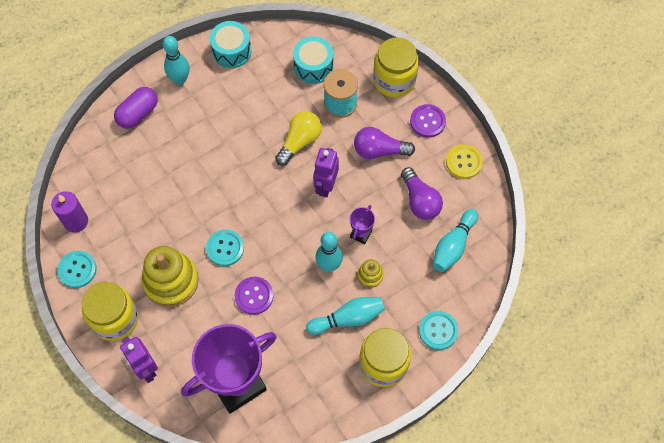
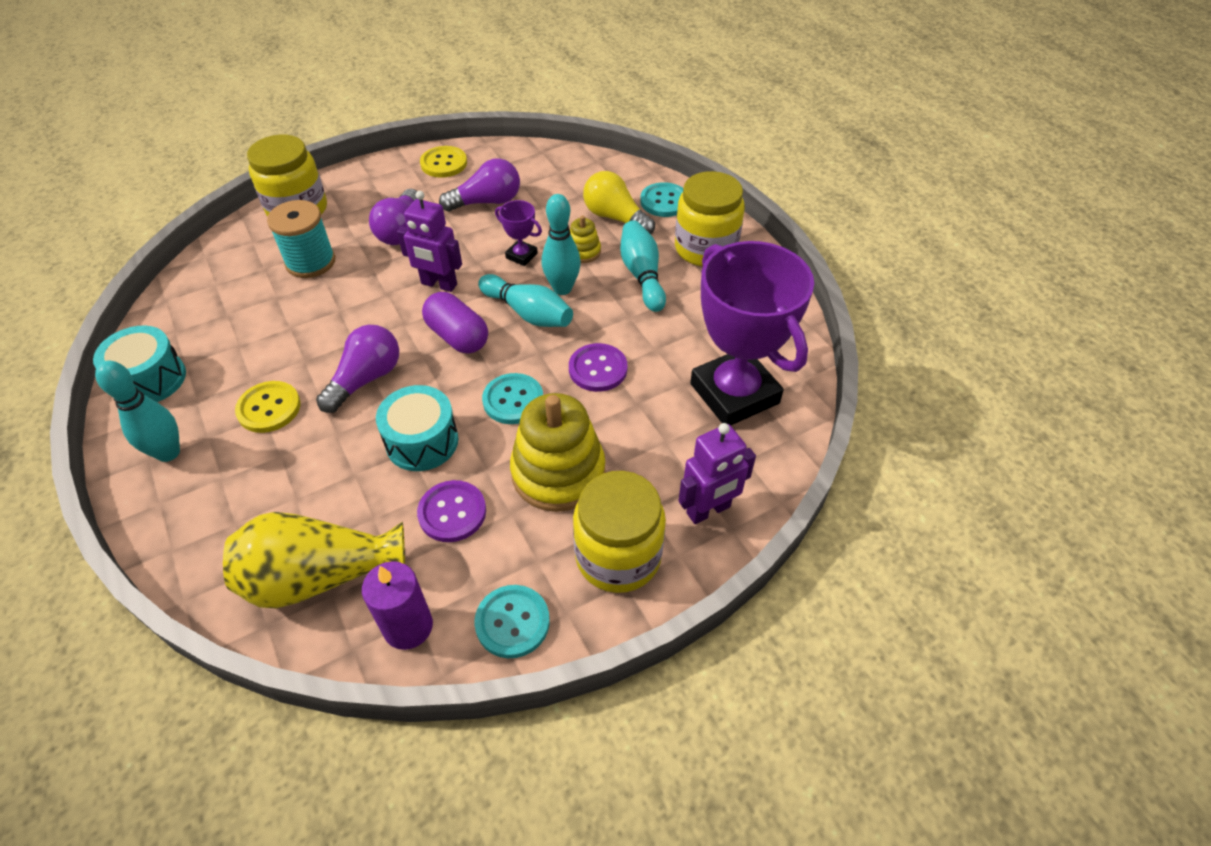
camera: 85 degrees left, 15 degrees down
(104, 174) = (320, 577): none -> yellow vase
(138, 113) = (210, 519): purple capsule -> purple capsule (457, 336)
(213, 118) = (269, 408): none -> yellow button
(238, 162) = (366, 379): none -> purple light bulb
(299, 142) = (356, 307): yellow light bulb -> yellow light bulb (615, 218)
(313, 67) = (233, 285): turquoise drum -> turquoise drum (422, 441)
(427, 121) = (374, 186): purple button -> purple button (452, 512)
(453, 245) = (555, 181): turquoise bowling pin -> turquoise bowling pin (528, 313)

